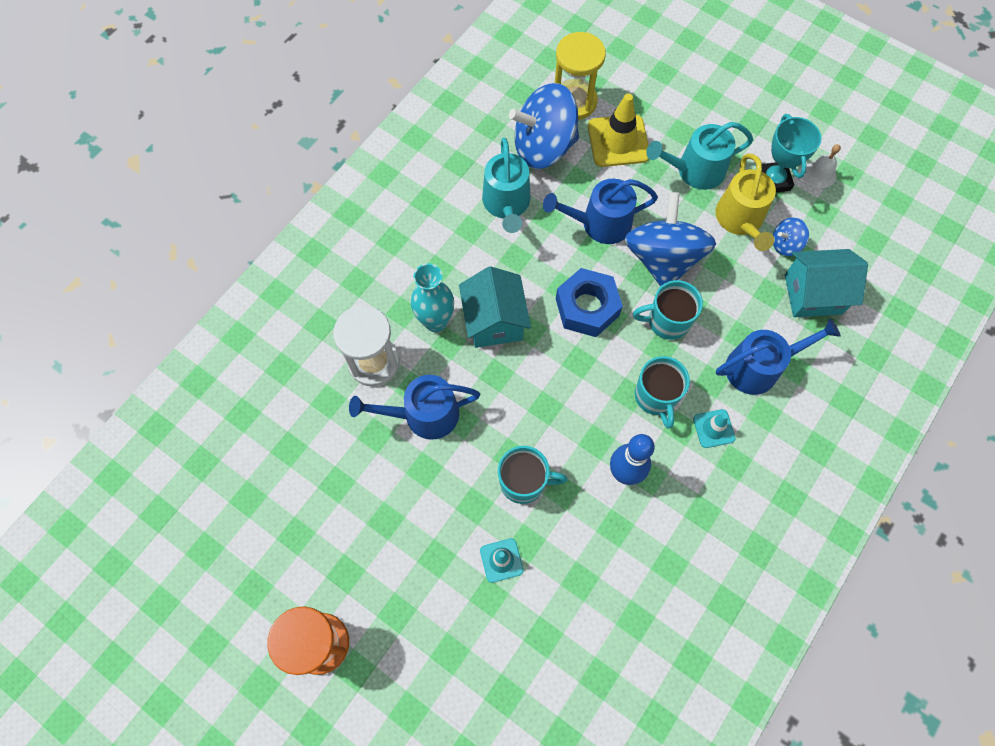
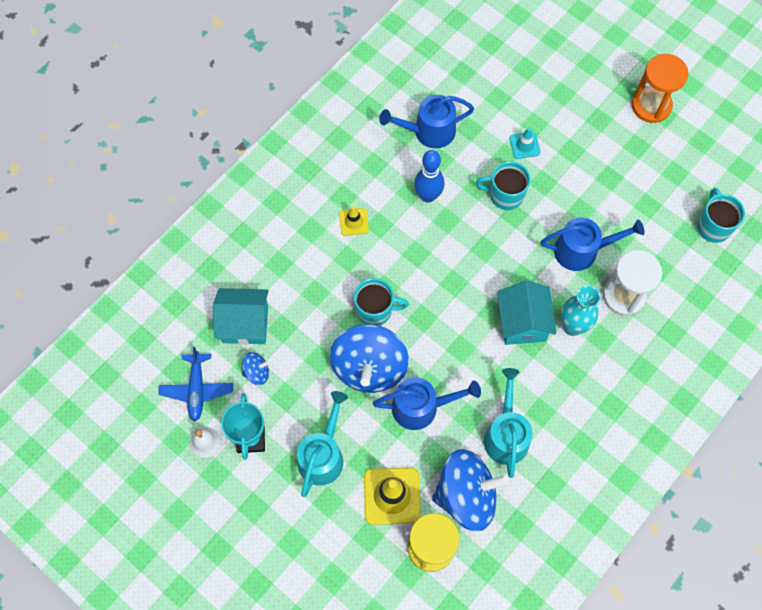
camera: 175 degrees left, 0 degrees up
(587, 307) = (442, 328): blue nut -> none
(656, 397) = (395, 249): turquoise mug -> turquoise mug (713, 226)
(695, 170) = (323, 456): turquoise watering can -> turquoise watering can turned 60 degrees counterclockwise
(713, 428) = (353, 222): turquoise traffic cone -> yellow traffic cone
(740, 220) = (291, 400): yellow watering can -> none
(758, 367) = (307, 266): blue watering can -> blue watering can (429, 131)
(844, 222) = (197, 389): none -> blue plane

